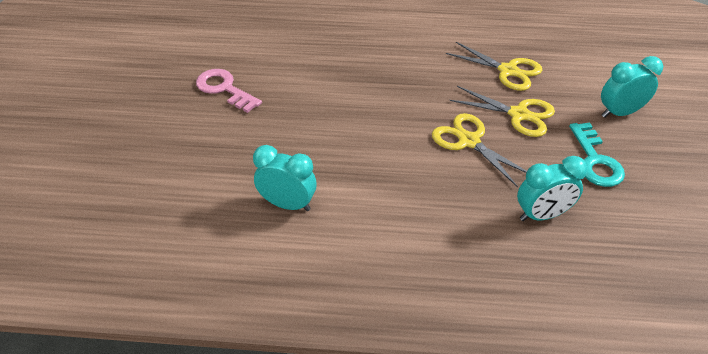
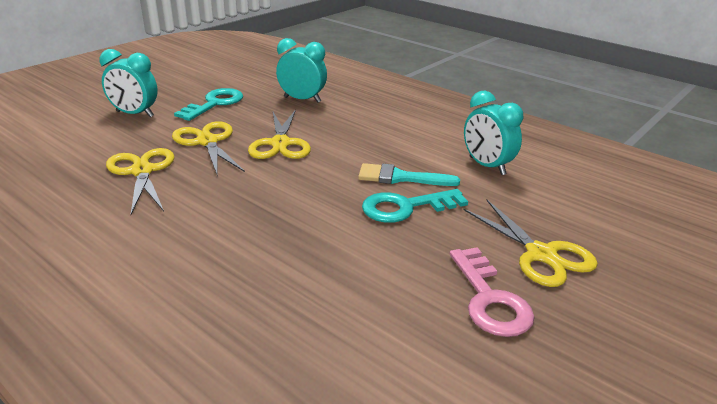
camera: 145 degrees left, 15 degrees down
(207, 131) = (541, 254): none -> yellow scissors
(316, 126) = (406, 207): none -> turquoise key
(344, 152) = (400, 177): none -> turquoise brush

